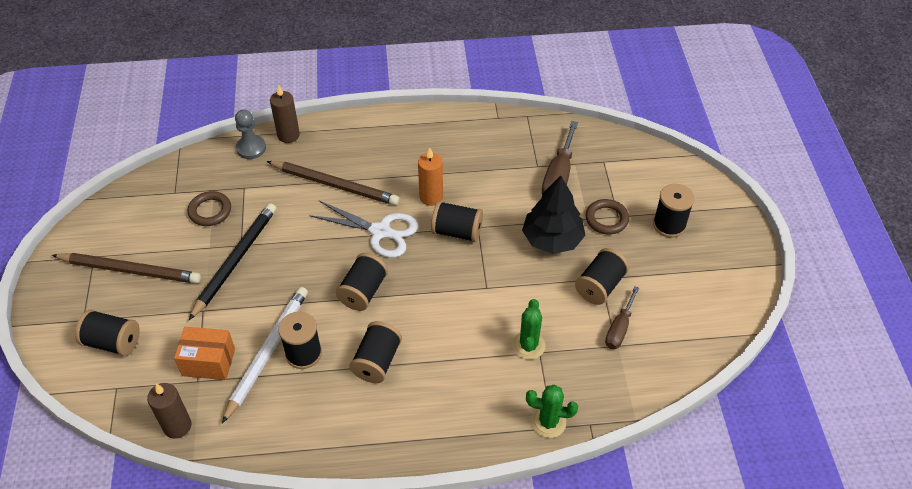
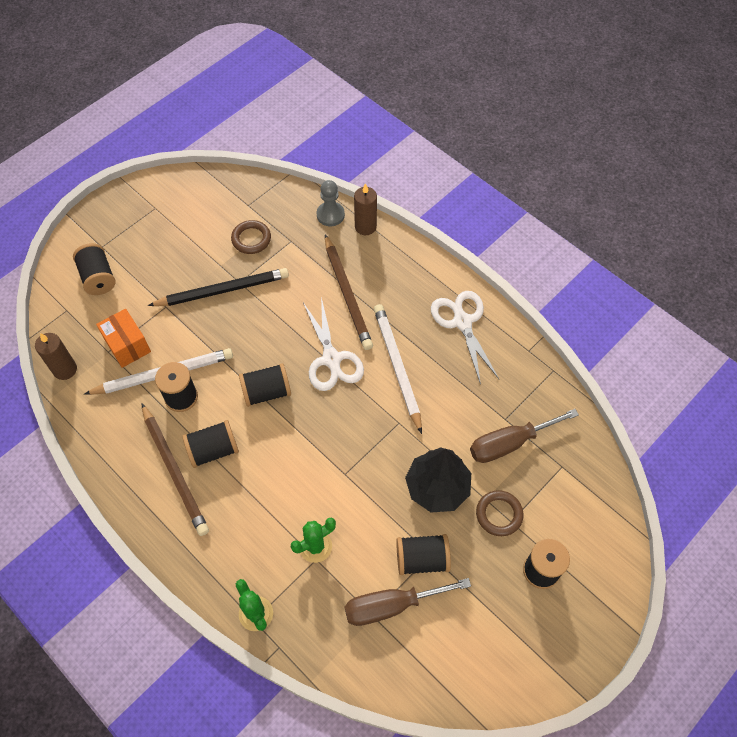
camera: 50 degrees right, 10 degrees up
(129, 270) = (161, 237): brown pencil -> brown pencil (174, 471)
(431, 197) = (397, 367): orange candle -> white pencil
(435, 136) = (462, 322): none -> white scissors
(457, 231) = (380, 411): black spool -> none
(619, 328) = (391, 605): brown screwdriver -> brown screwdriver, size x1.55

